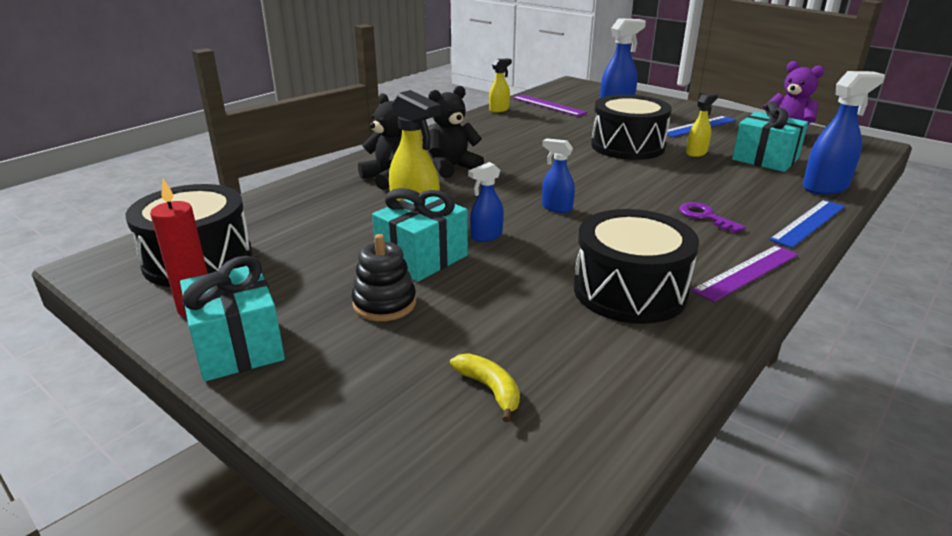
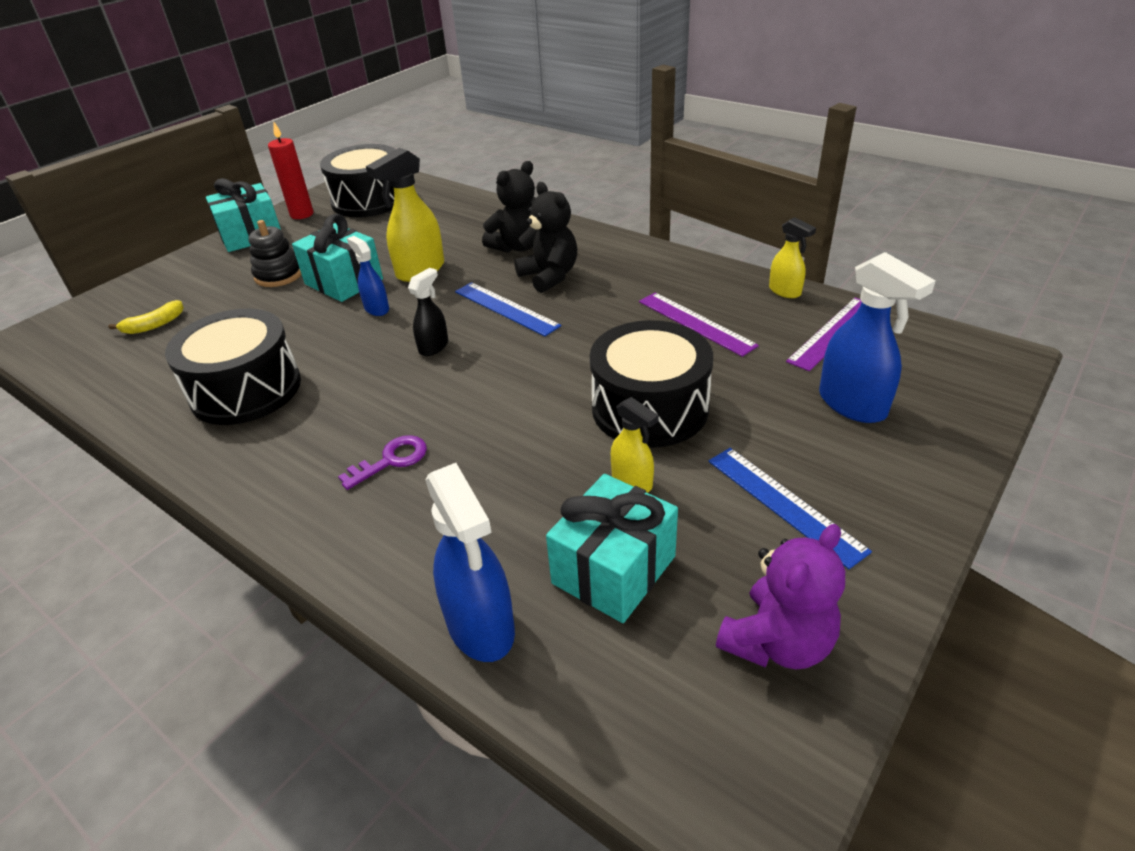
camera: 90 degrees right, 10 degrees up
(556, 208) = (434, 347): blue spray bottle -> black spray bottle
(747, 272) = (247, 474): purple ruler -> purple ruler (696, 323)
(808, 223) = (353, 563): blue ruler -> blue ruler (506, 308)

